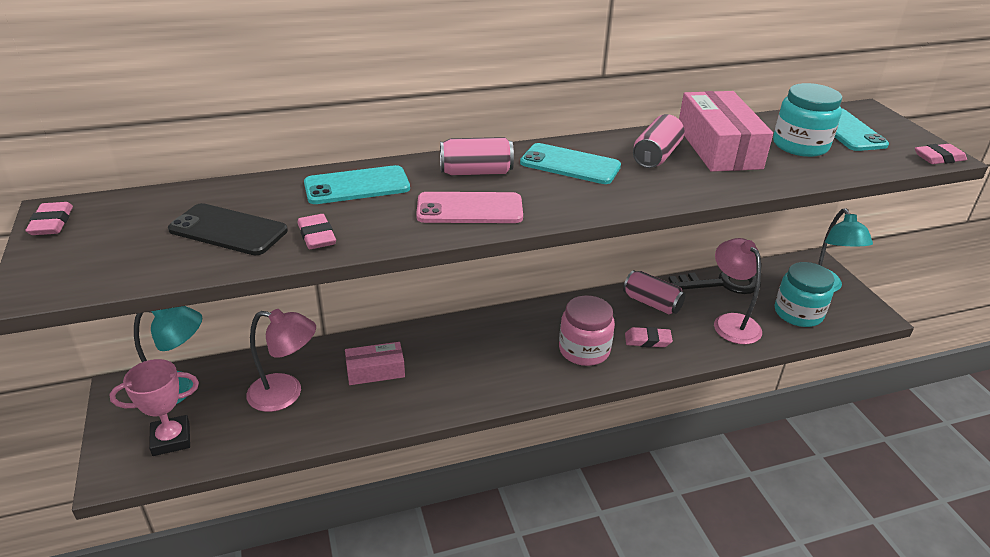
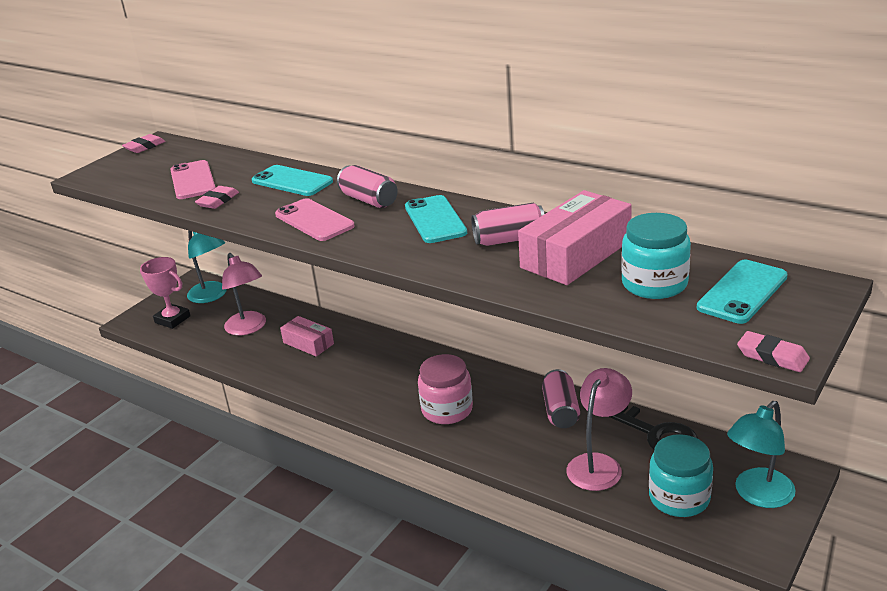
camera: 55 degrees right, 5 degrees down
(228, 230) = (193, 180): black phone -> pink phone
(647, 340) = (504, 433): pink eraser -> none

